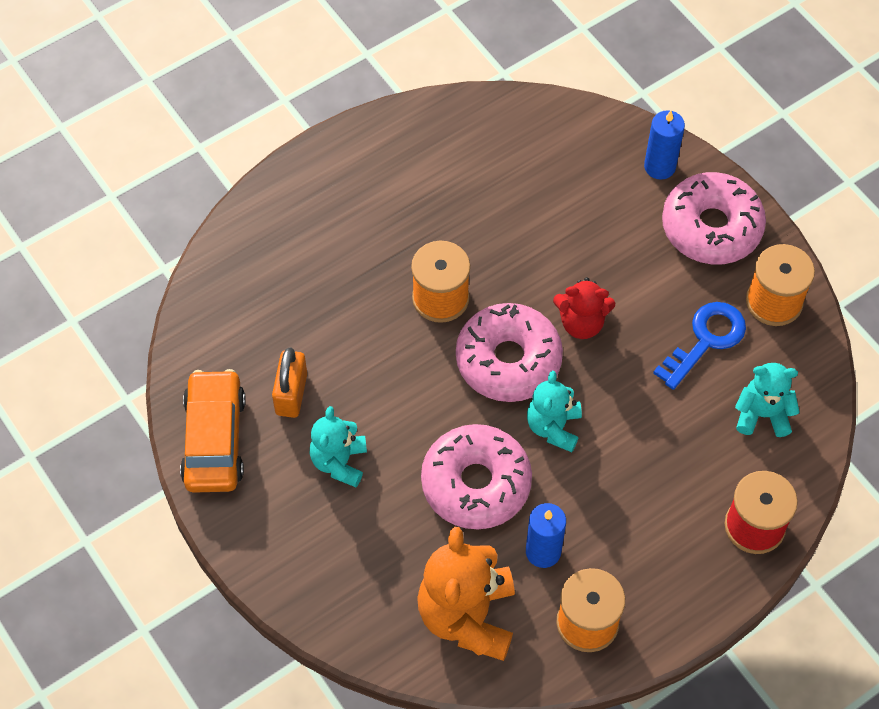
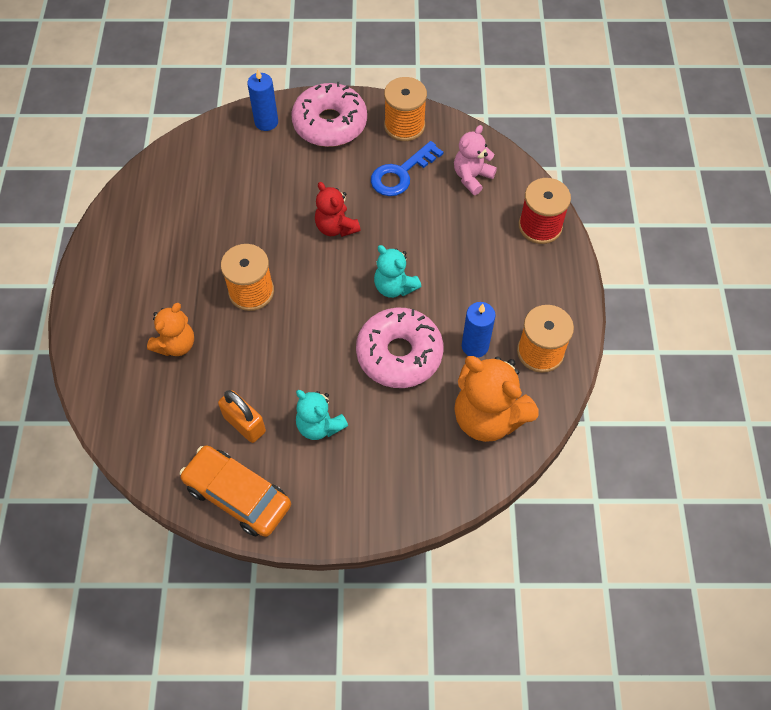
camera: 55 degrees left, 0 degrees up
(330, 274) = (176, 344): none -> orange teddy bear
(508, 360) = (328, 282): pink donut -> none
(581, 323) = (336, 227): red teddy bear -> red teddy bear turned 105 degrees clockwise
(705, 340) = (401, 173): blue key -> blue key turned 120 degrees counterclockwise
(762, 414) = (472, 177): turquoise teddy bear -> pink teddy bear

